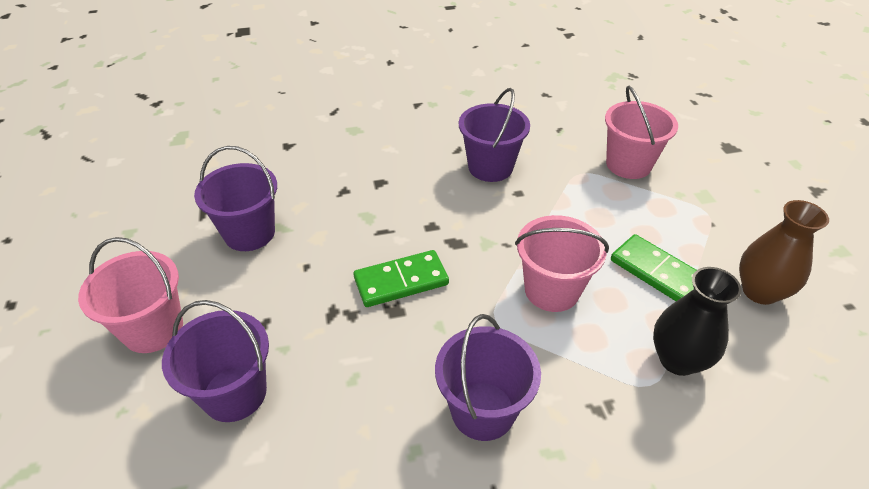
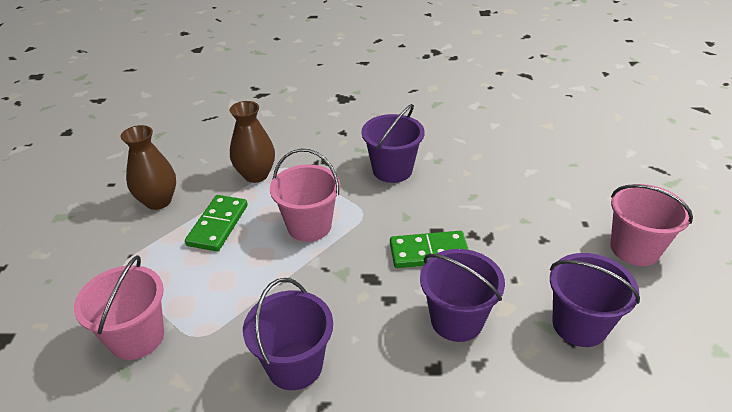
camera: 165 degrees left, 5 degrees down
(234, 393) = (553, 200): purple bucket -> purple bucket (456, 320)
(657, 272) = (218, 225): green domino -> green domino turned 45 degrees clockwise
(678, 359) = (256, 175): black vase -> brown vase

